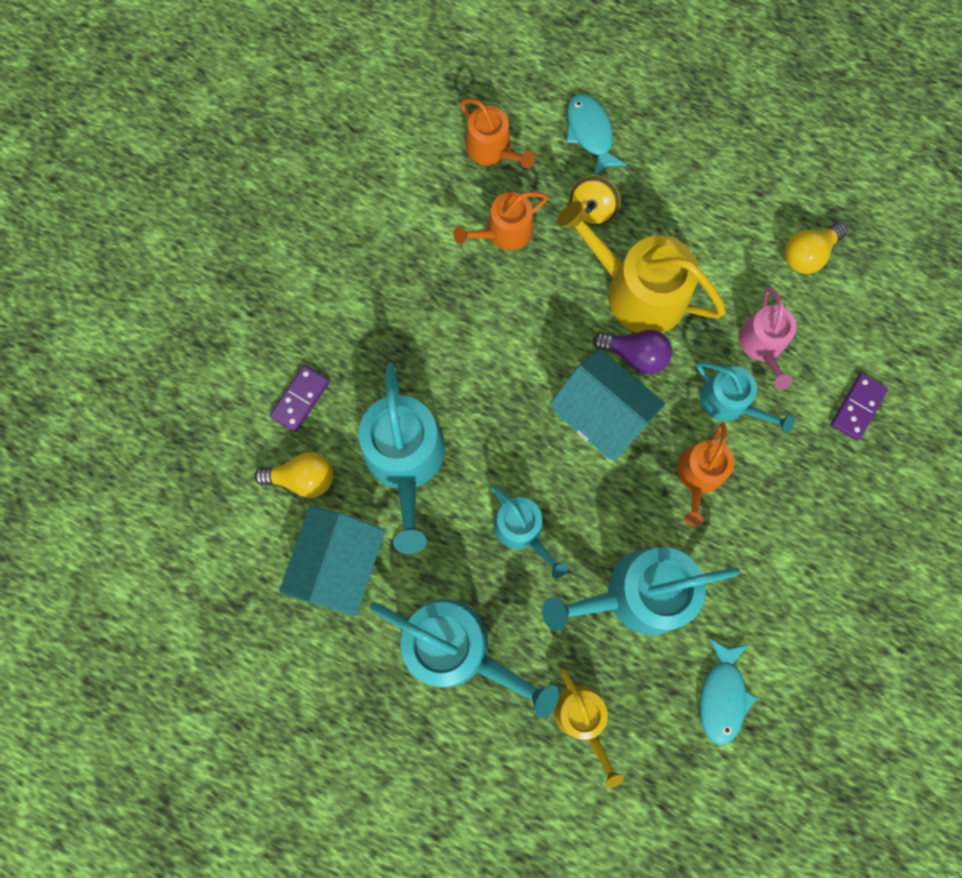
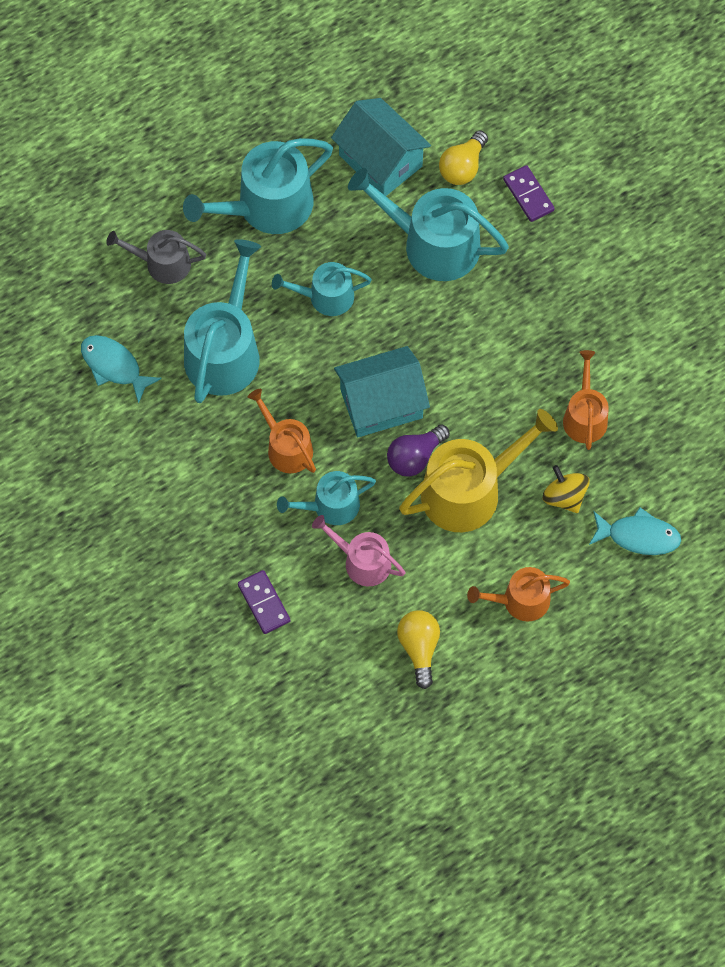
camera: 120 degrees right, 10 degrees down
(492, 149) = (668, 448): orange watering can -> orange watering can (520, 601)
(582, 718) = (162, 263): yellow watering can -> grey watering can

